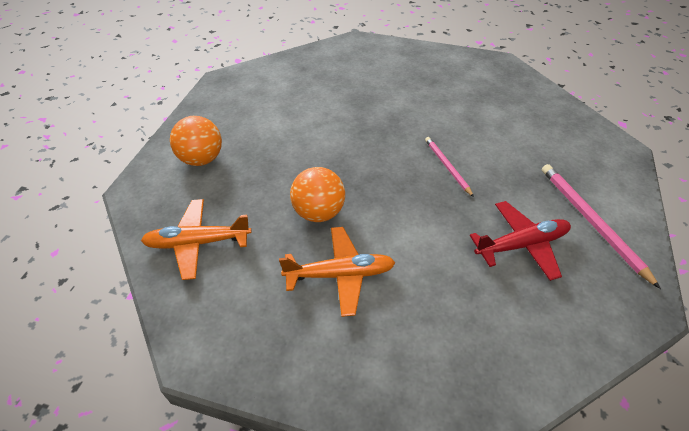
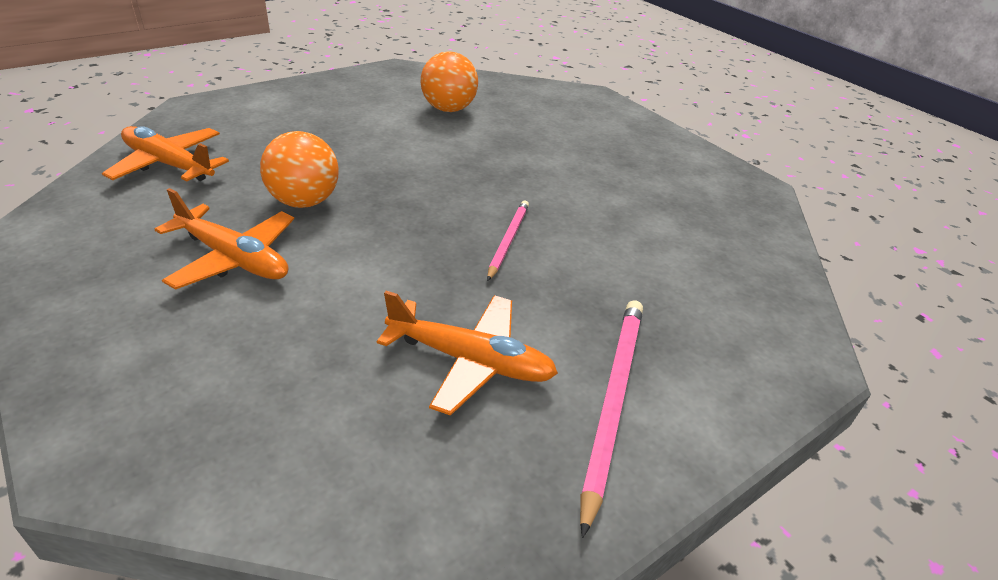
camera: 35 degrees right, 10 degrees down
(201, 159) = (279, 112): orange ball -> orange ball (448, 109)
(521, 245) = (470, 361): red plane -> orange plane

